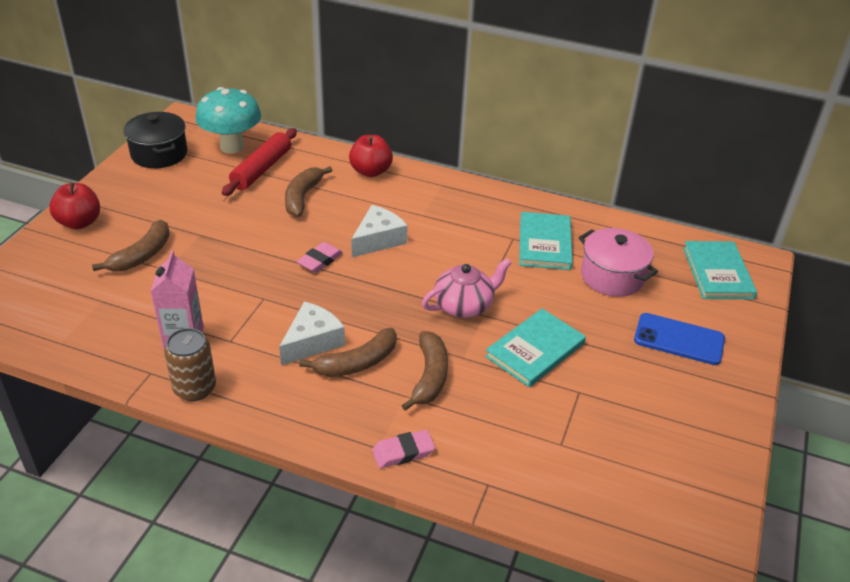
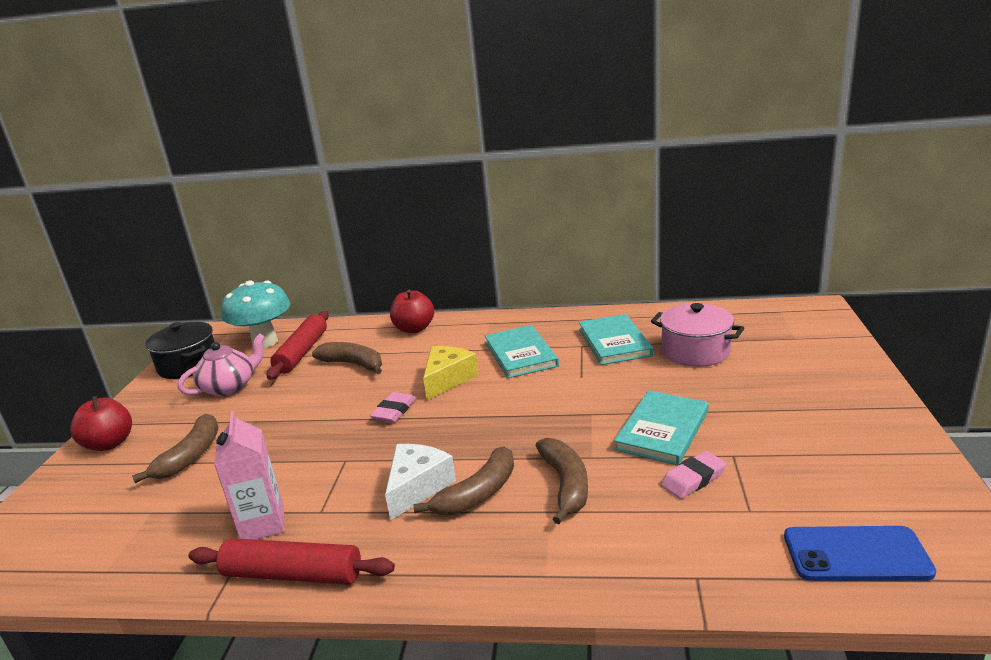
camera: 10 degrees left, 15 degrees down
(195, 388) = (292, 574): brown can -> red rolling pin
(302, 197) = (353, 364): brown banana -> brown banana turned 120 degrees clockwise
(378, 240) = (447, 379): white cheese -> yellow cheese
(403, 452) = (578, 571): pink eraser -> pink eraser (693, 479)
(464, 305) = (566, 411): pink teapot -> pink teapot (230, 386)
(679, 339) = (796, 384): blue phone -> blue phone (856, 554)
(717, 273) = (789, 325): turquoise book -> turquoise book (520, 354)

